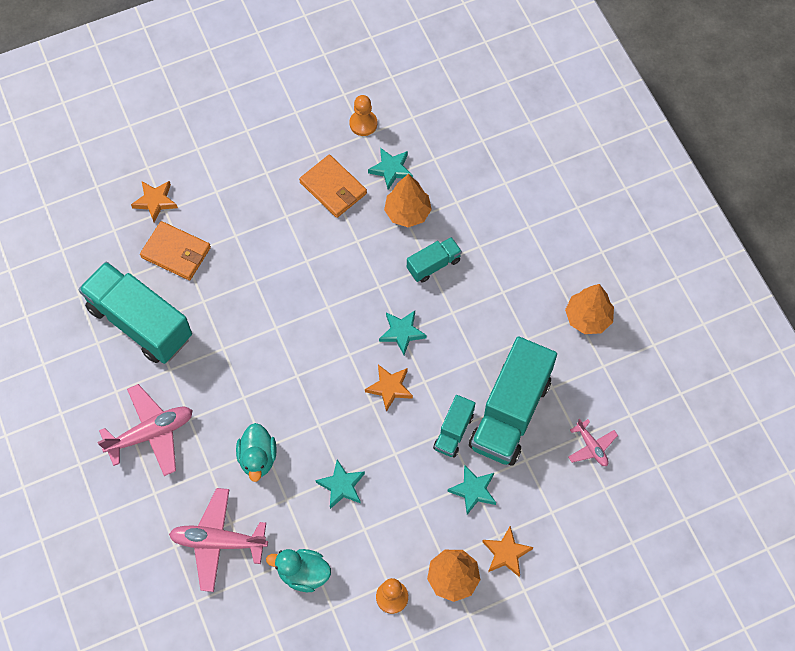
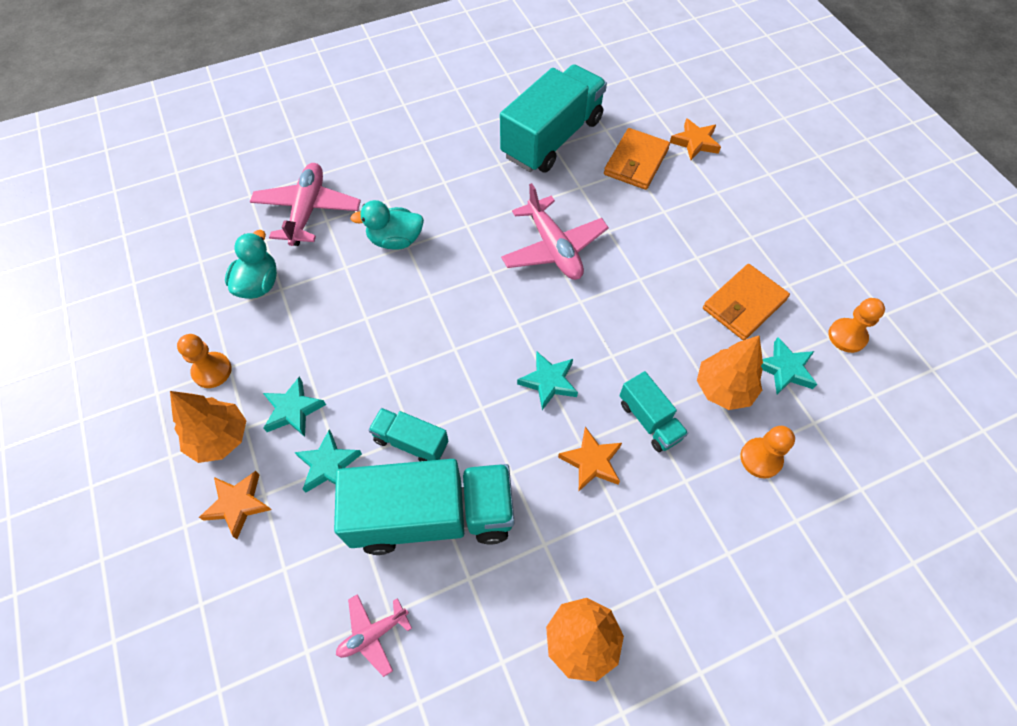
camera: 90 degrees right, 5 degrees down
(151, 433) = (430, 153): pink plane -> pink plane (553, 248)
(341, 486) = (354, 319): turquoise star -> turquoise star (293, 410)
(390, 388) = (473, 368): orange star -> orange star (591, 462)
(462, 197) = (760, 458): none -> orange pawn
(510, 413) = (432, 516): turquoise truck -> turquoise truck turned 150 degrees clockwise

